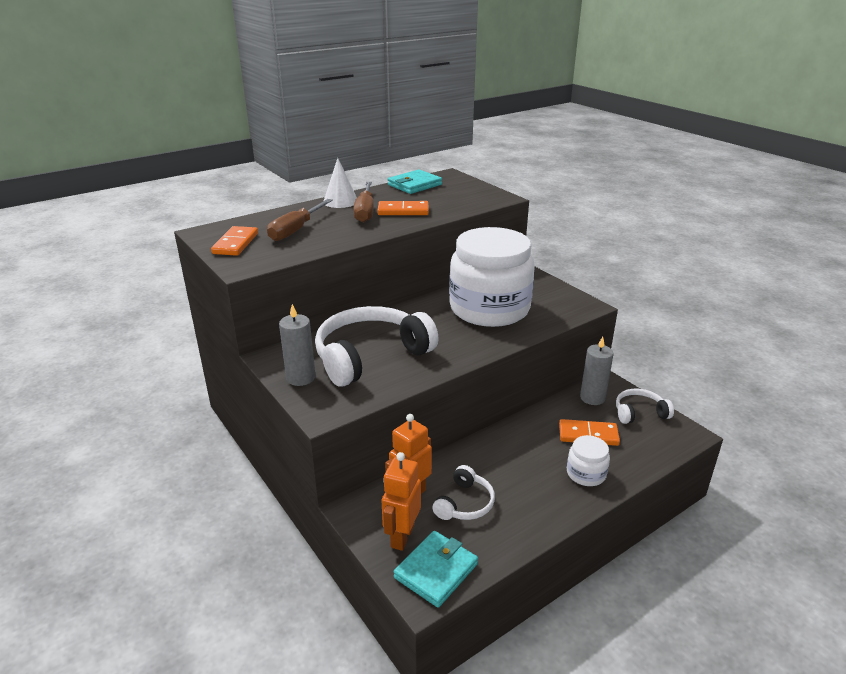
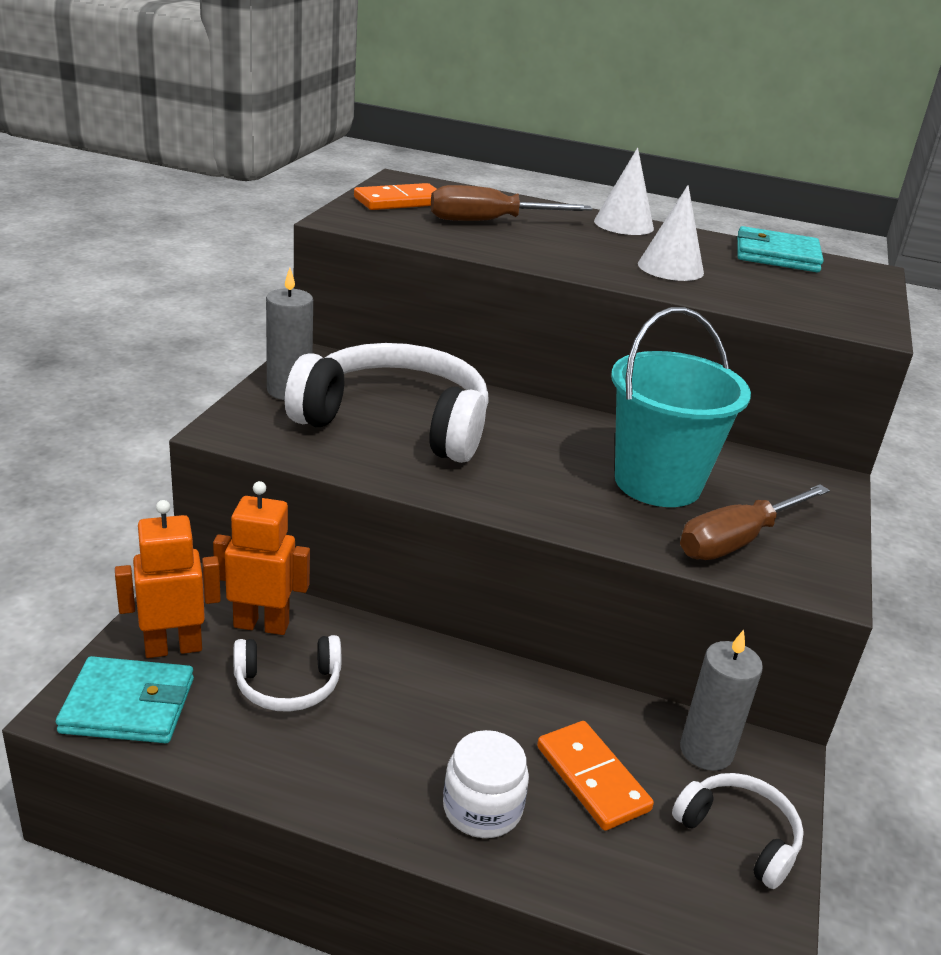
camera: 50 degrees right, 0 degrees up
(365, 212) = (620, 246): brown screwdriver -> brown screwdriver (737, 541)
(403, 211) = (670, 268): orange domino -> white cone
(489, 309) = (657, 483): white jar -> turquoise bucket

